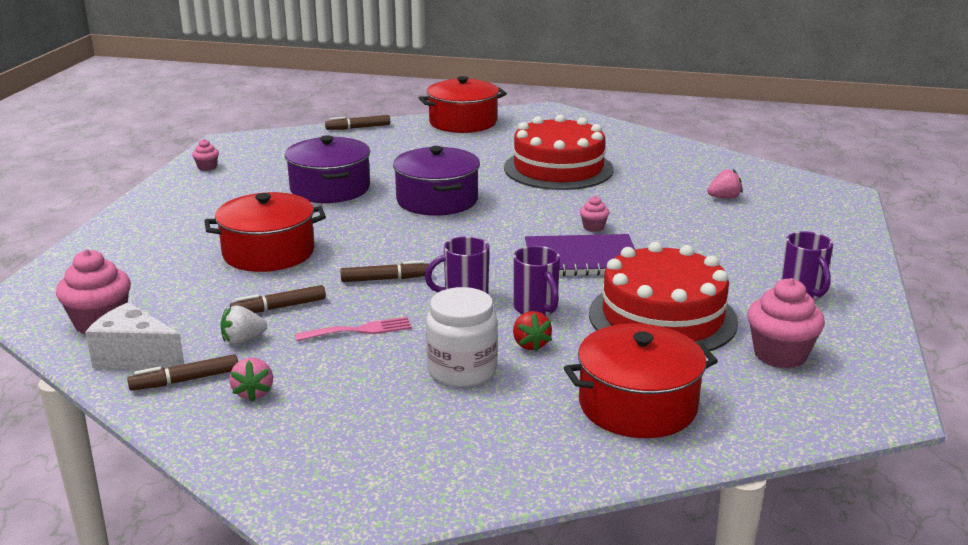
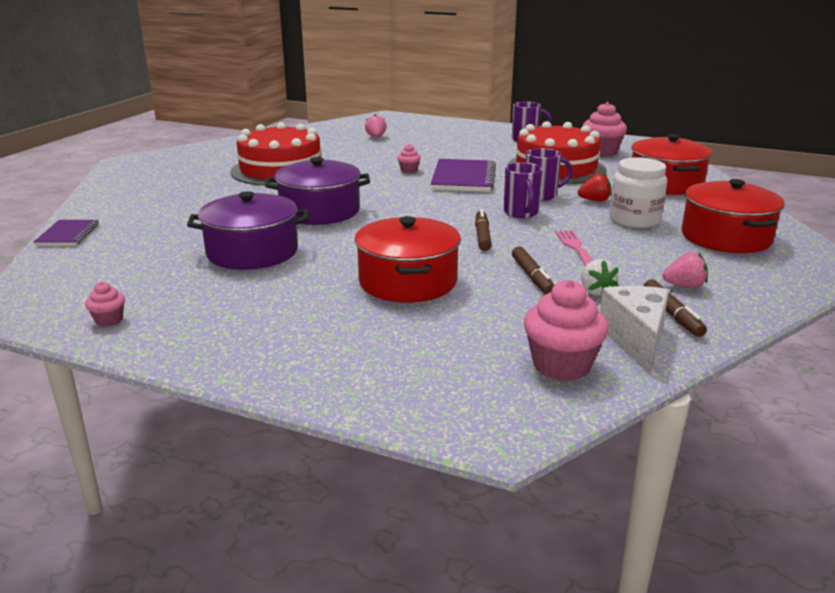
camera: 80 degrees left, 0 degrees up
(136, 358) = (636, 340): white cheese -> white cheese turned 150 degrees clockwise
(358, 128) = (68, 234): brown marker -> purple notebook
(463, 122) = (117, 191): red pot -> red pot (726, 237)

